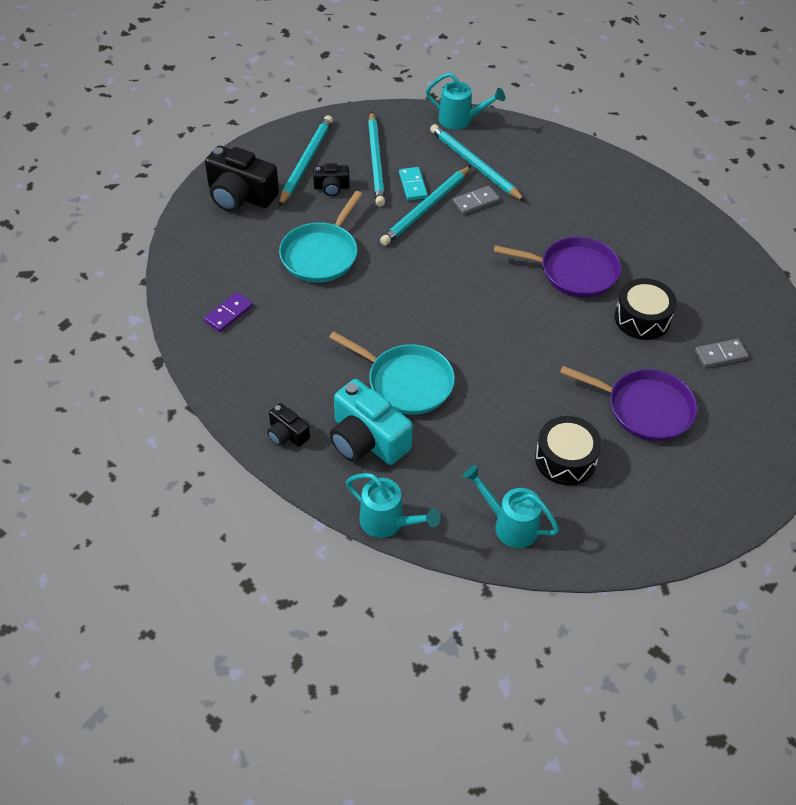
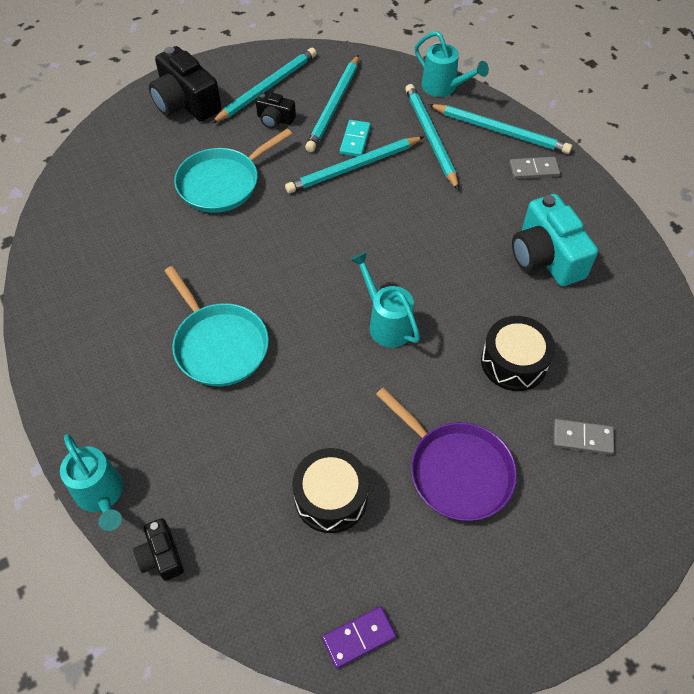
camera: 25 degrees right, 5 degrees up
(228, 314) = (99, 215): purple domino -> purple domino (359, 638)
(287, 434) = (69, 358): black camera -> black camera (161, 556)
(367, 440) = (141, 394): turquoise camera -> turquoise camera (546, 257)
(475, 202) = (408, 176): grey domino -> grey domino (534, 170)
(510, 525) = (224, 552): turquoise watering can -> turquoise watering can (386, 323)
(529, 143) = (500, 131): none -> turquoise pencil
(574, 271) = (468, 283): purple pan -> none

